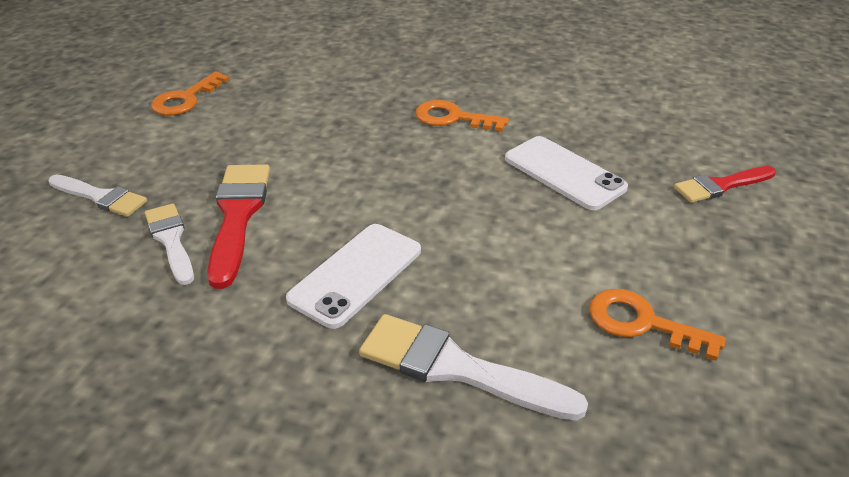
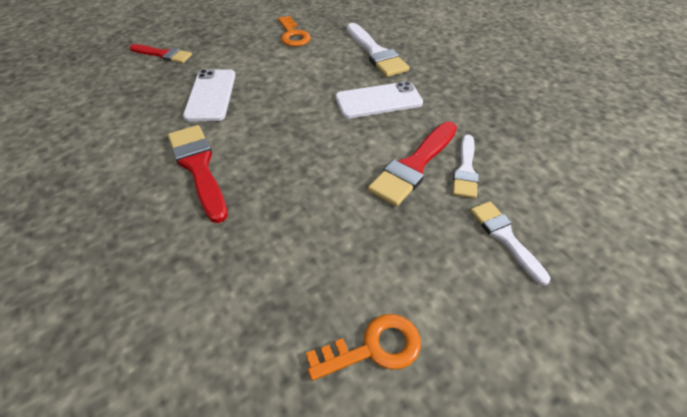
camera: 140 degrees left, 10 degrees up
(452, 118) = (198, 167): orange key -> red brush

